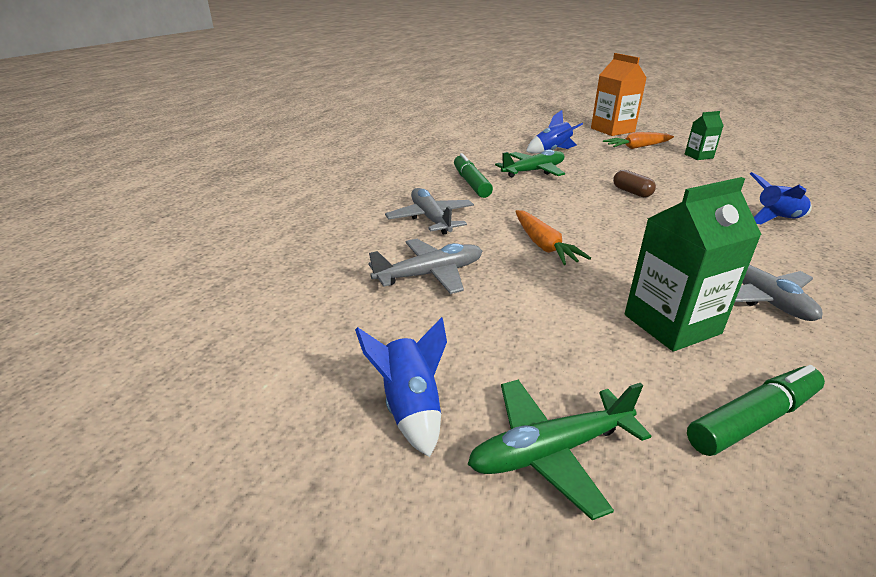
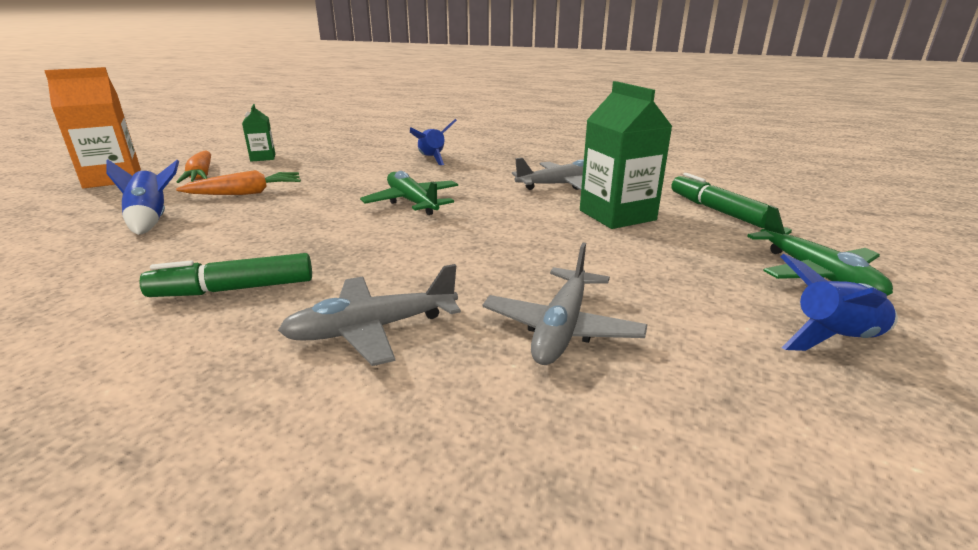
camera: 90 degrees left, 5 degrees down
(430, 274) = (561, 328): grey plane -> grey plane turned 135 degrees counterclockwise
(533, 171) = (226, 238): green plane -> green plane (412, 202)
(543, 245) = (476, 251): orange carrot -> orange carrot (245, 193)
(632, 192) = (344, 195): brown capsule -> none

